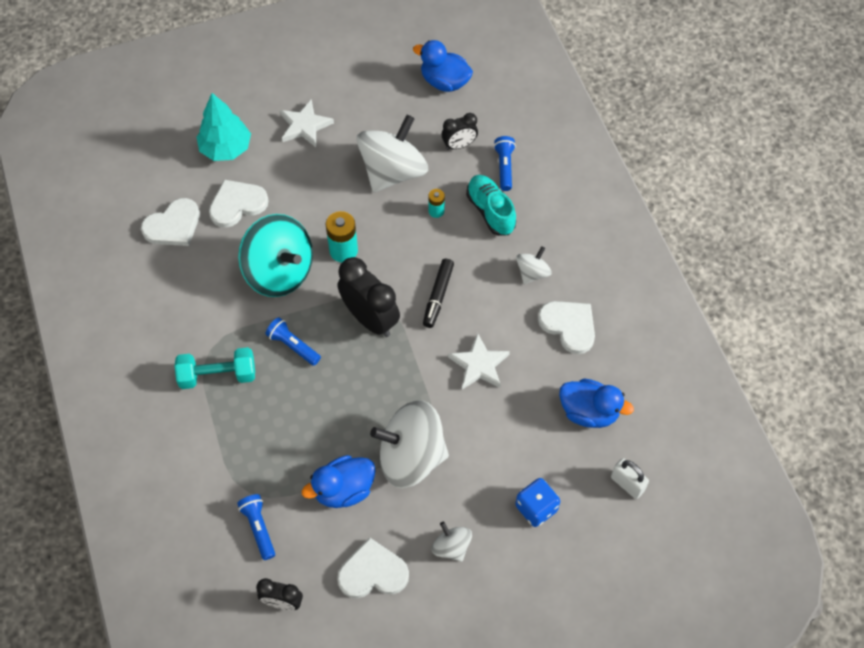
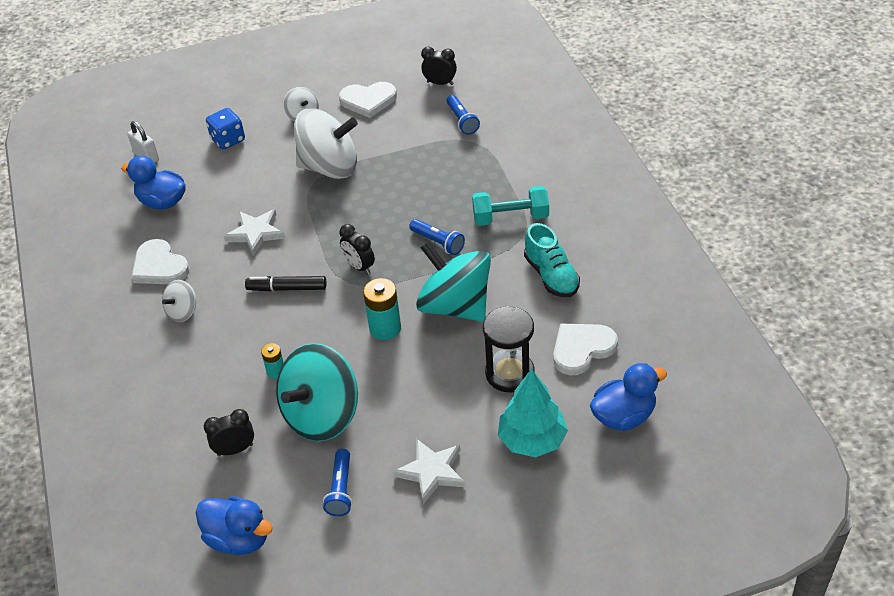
camera: 175 degrees left, 15 degrees down
(237, 204) = (510, 373): white heart -> black hourglass
(344, 490) = (390, 145): blue duck -> blue duck (623, 416)
(370, 319) = (359, 266): black clock -> black clock, size x0.56
(393, 172) = (322, 415): white spinning top -> turquoise spinning top
(438, 296) = (287, 288): black marker -> black marker turned 105 degrees counterclockwise
(490, 211) = (213, 372): turquoise shoe -> turquoise shoe (551, 276)
(504, 167) = (185, 423): blue flashlight -> blue flashlight (341, 490)

